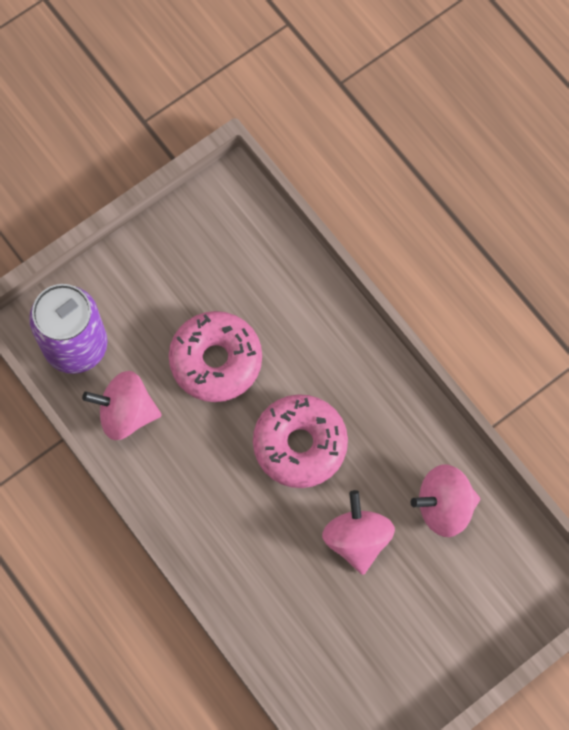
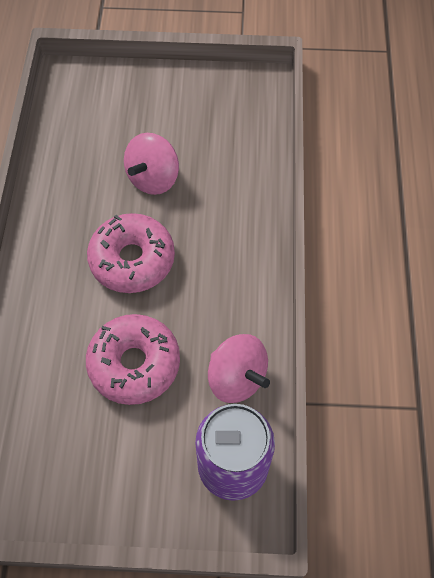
camera: 140 degrees left, 10 degrees down
(444, 506) = (81, 157): pink spinning top -> none

